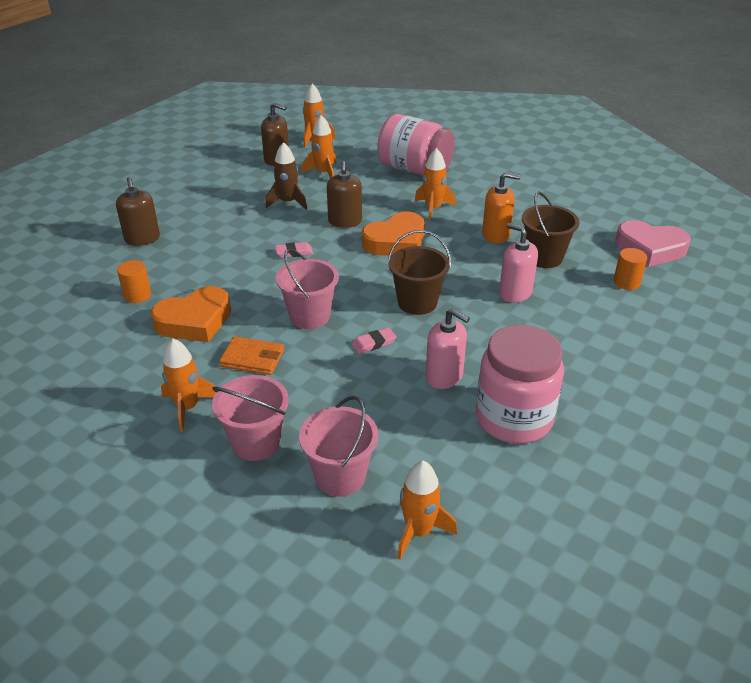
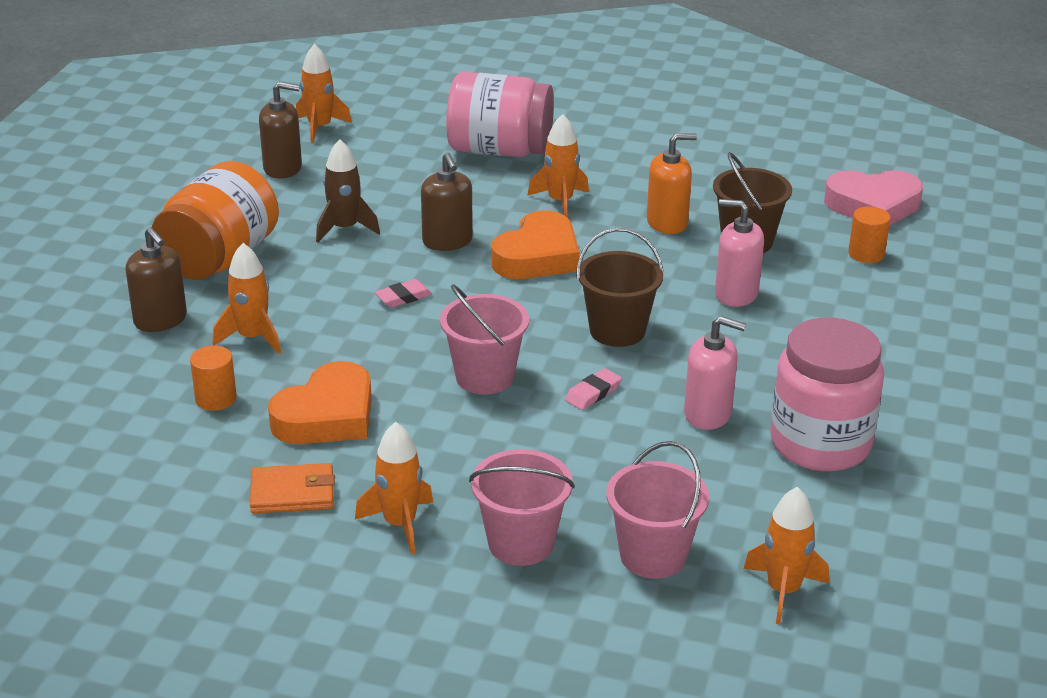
camera: 20 degrees left, 5 degrees down
(203, 207) = (220, 258): none -> orange jar
(252, 358) = (444, 445): orange wallet -> orange wallet (292, 493)
(323, 173) = (368, 177): orange rocket -> orange rocket (252, 338)

